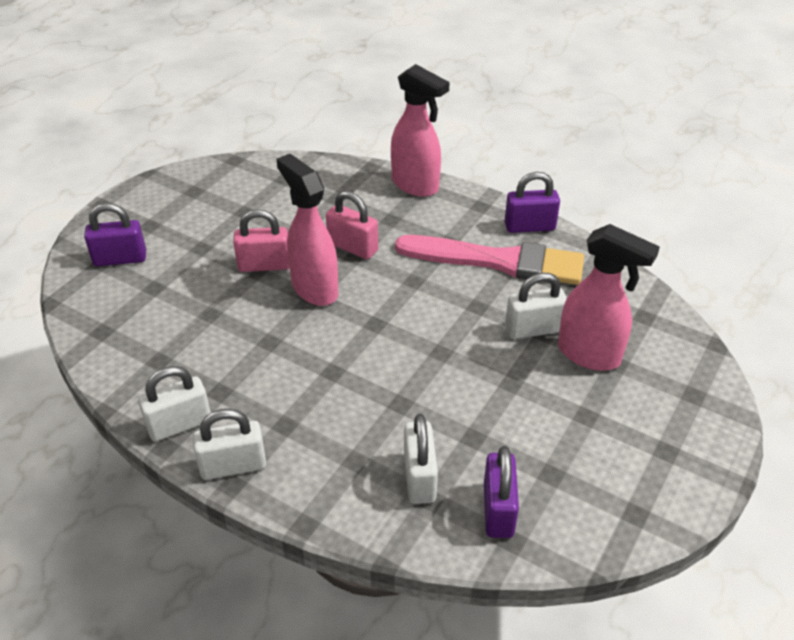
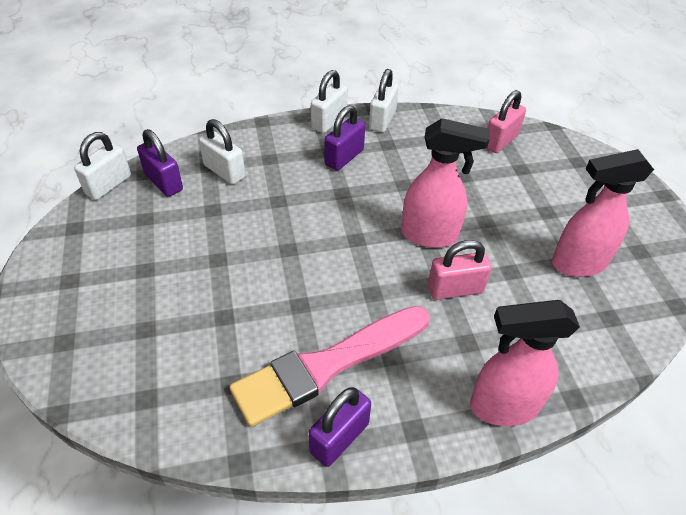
camera: 135 degrees right, 5 degrees up
(120, 259) = (573, 170): purple padlock -> purple padlock (344, 157)
(264, 265) = (488, 229): pink padlock -> pink padlock (500, 141)
(533, 329) = (236, 314): white padlock -> white padlock (108, 185)
(589, 355) = (173, 321): pink spray bottle -> pink spray bottle (578, 263)

